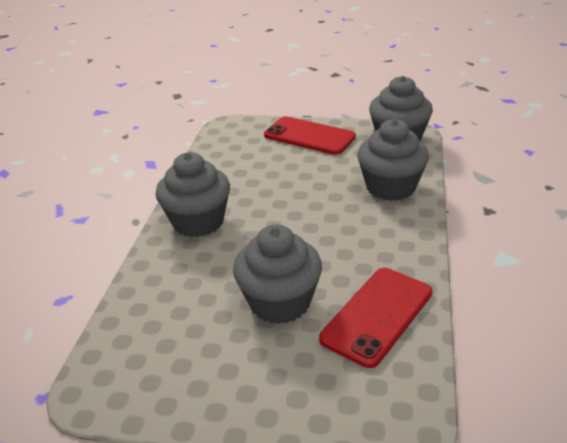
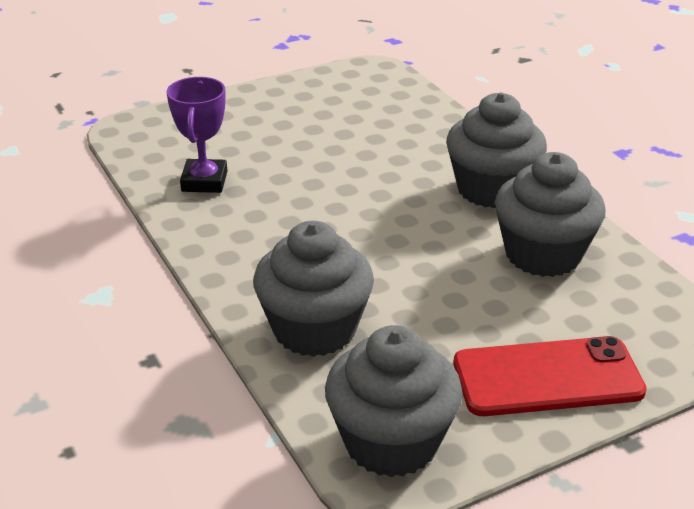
camera: 140 degrees right, 0 degrees up
(280, 302) = (306, 158): grey cupcake -> grey cupcake (543, 254)
(377, 315) = (204, 181): red phone -> purple trophy

